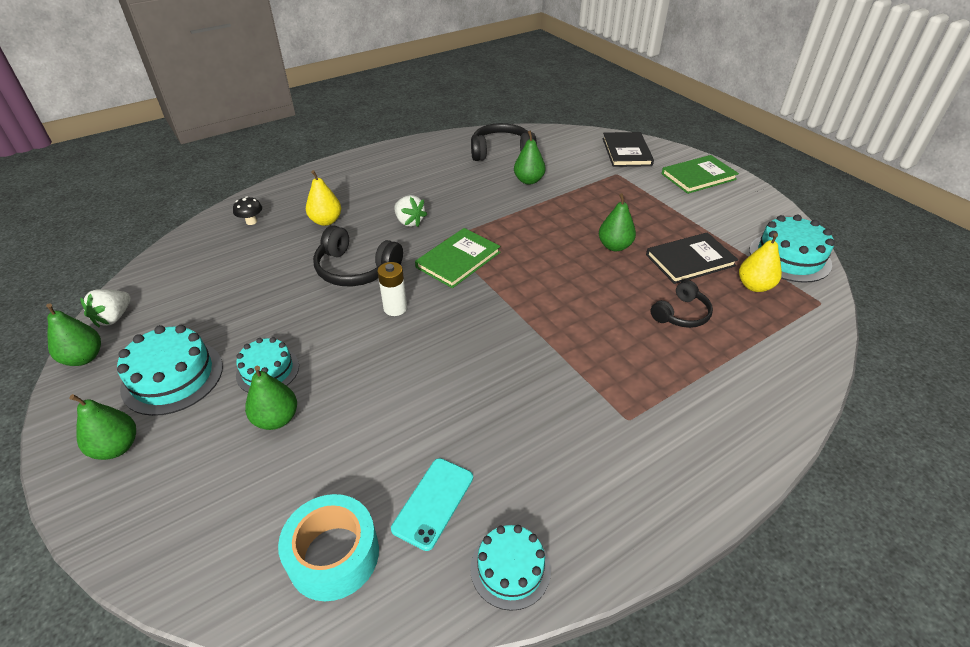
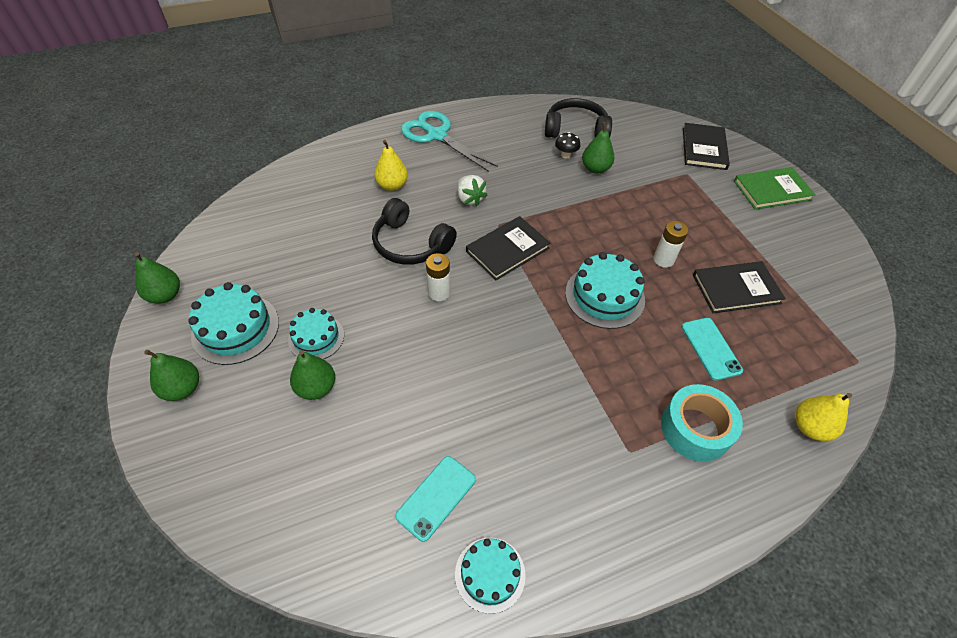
camera: 10 degrees right, 10 degrees up
(114, 318) = (194, 259): white strawberry -> none
(251, 221) = (324, 175): black mushroom -> black mushroom (565, 155)
(333, 555) = (344, 528): turquoise tape -> turquoise tape (695, 429)
(364, 173) = (437, 135): none -> turquoise scissors
(458, 260) = (507, 250): green book -> black book
(614, 246) = (663, 260): green pear -> white battery
(681, 314) = (711, 348): black headphones -> turquoise phone
(754, 286) = (794, 330): yellow pear -> yellow pear (810, 427)
(789, 257) = (841, 303): turquoise cake -> turquoise cake (604, 296)

